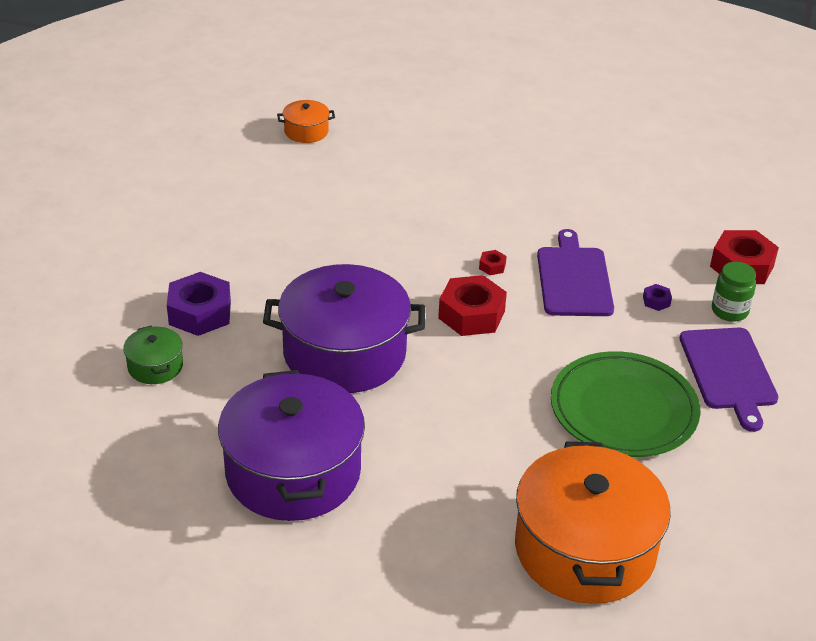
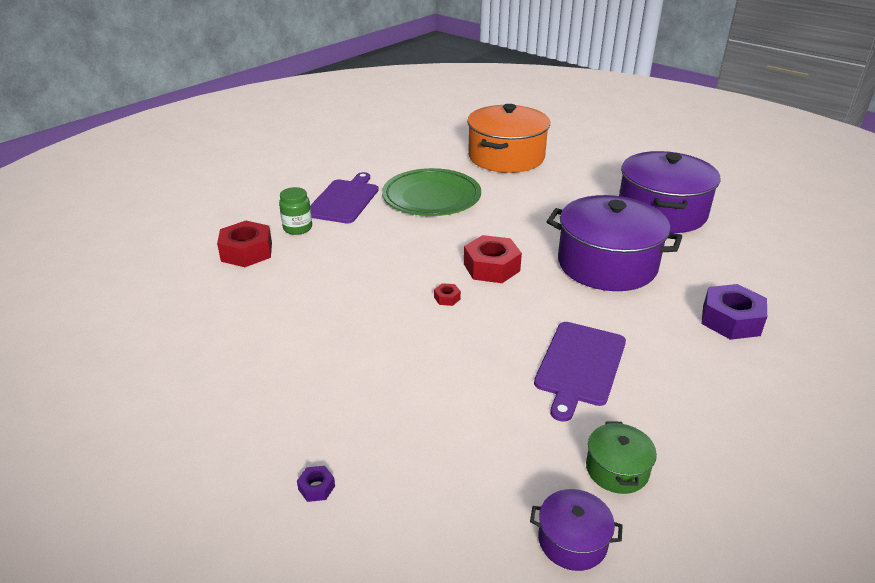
camera: 155 degrees left, 5 degrees down
(155, 366) = (767, 288): green pot -> green pot (617, 469)
(306, 131) = (572, 541): orange pot -> purple pot
(574, 279) = (387, 273): purple cutting board -> purple cutting board (579, 366)
(656, 301) = (341, 245): purple nut -> purple nut (316, 487)

